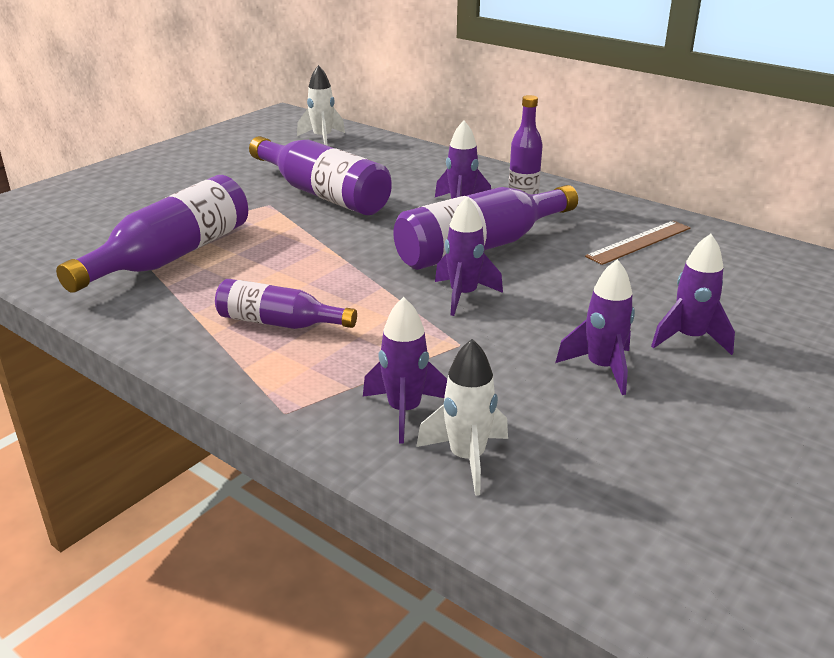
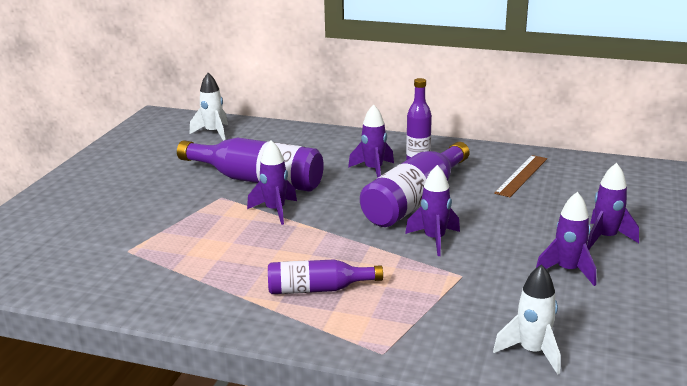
camera: 20 degrees left, 5 degrees down
(171, 256) = (180, 255): purple bottle -> none
(404, 411) = (465, 331): purple rocket -> purple rocket (275, 211)

